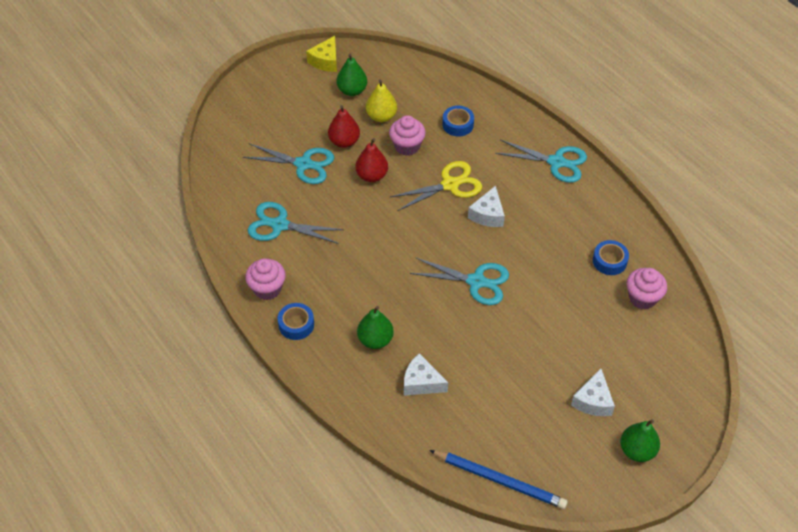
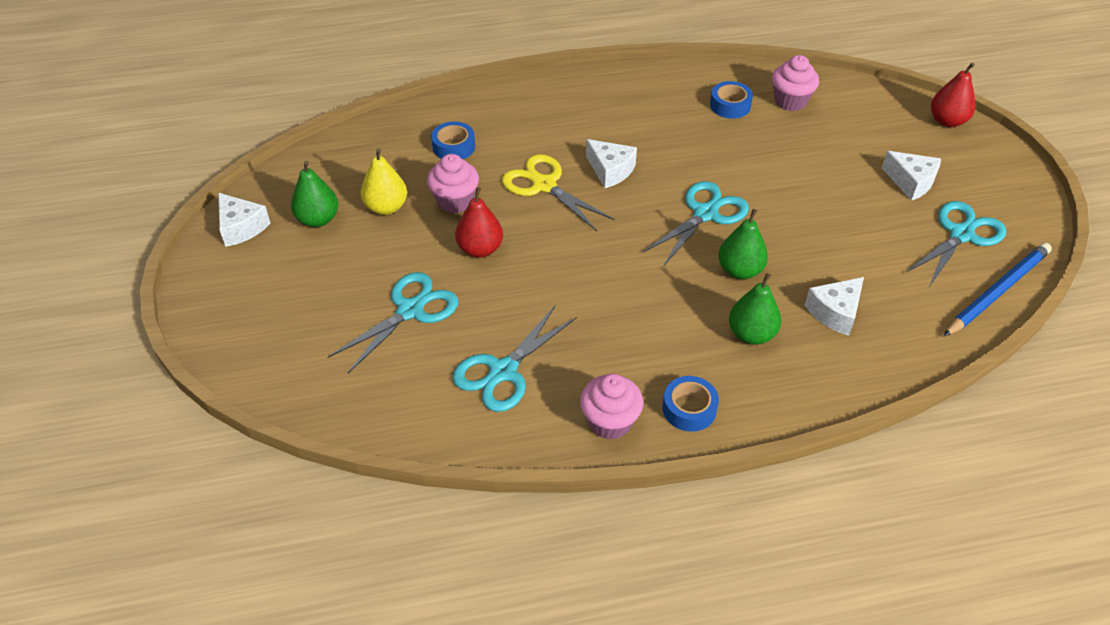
camera: 65 degrees left, 5 degrees down
(325, 61) = (241, 227): yellow cheese -> white cheese
(344, 141) = (401, 256): red pear -> red pear (947, 121)
(450, 185) = (544, 185): yellow scissors -> yellow scissors turned 45 degrees counterclockwise
(556, 162) = (568, 93): turquoise scissors -> turquoise scissors (961, 234)
(637, 450) = (984, 174): green pear -> green pear (740, 270)

